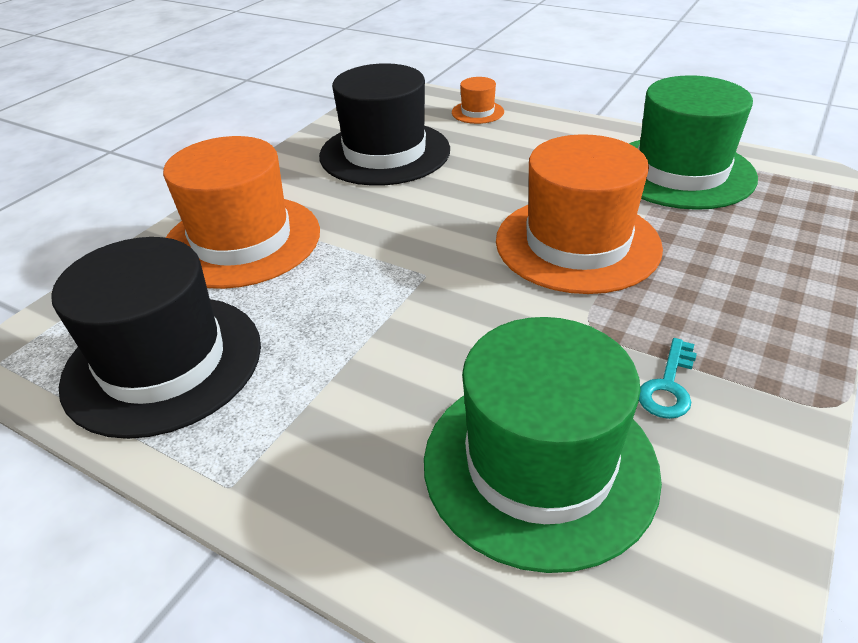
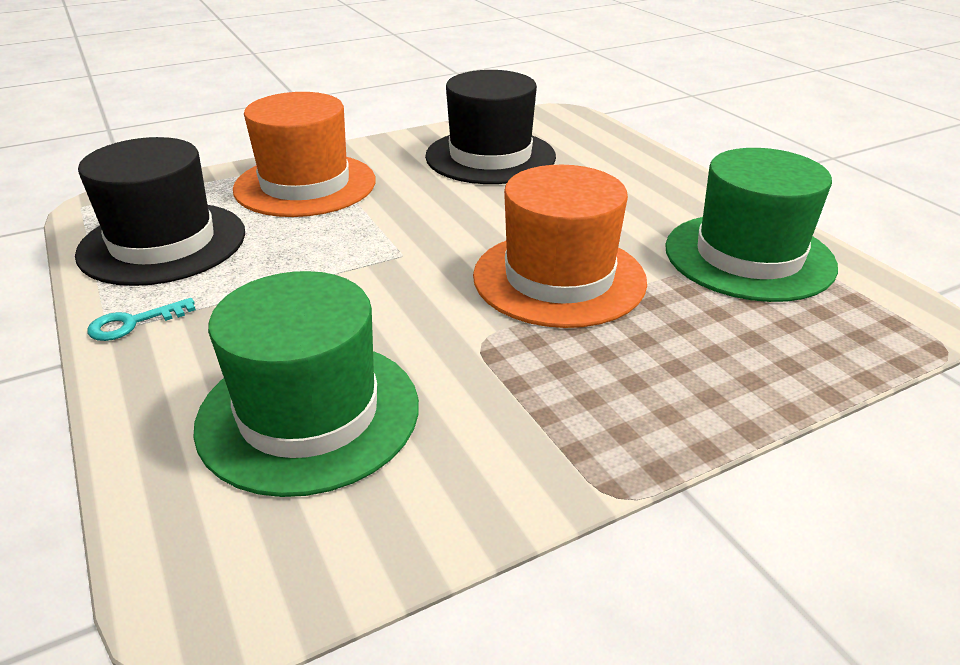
camera: 30 degrees right, 5 degrees down
(477, 112) = (615, 148): orange hat -> none
(668, 386) = (483, 411): turquoise key -> turquoise key (133, 323)

